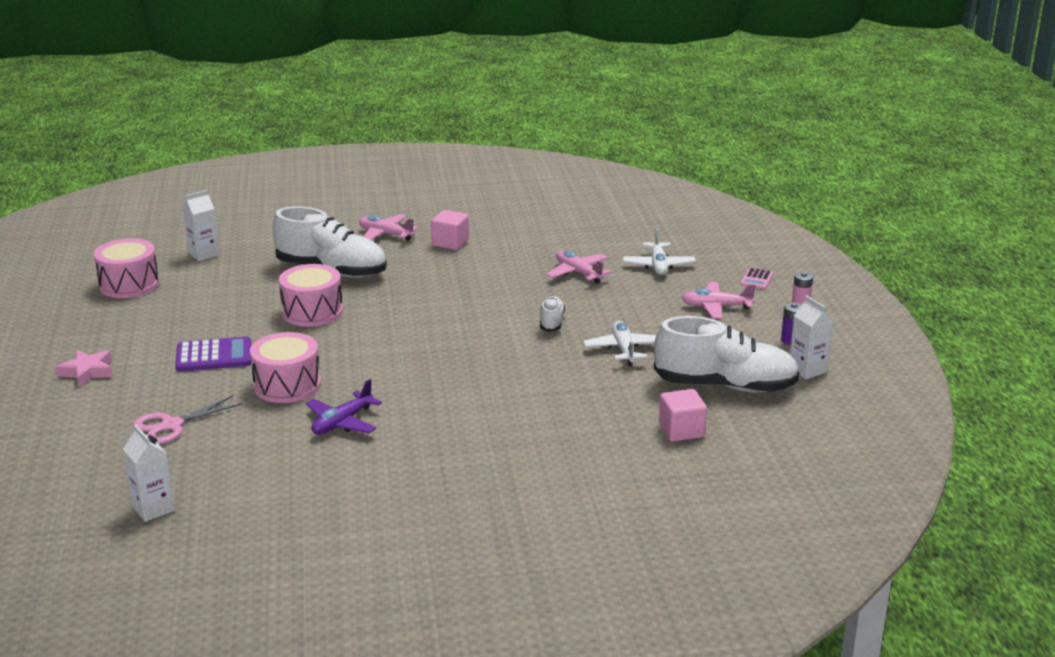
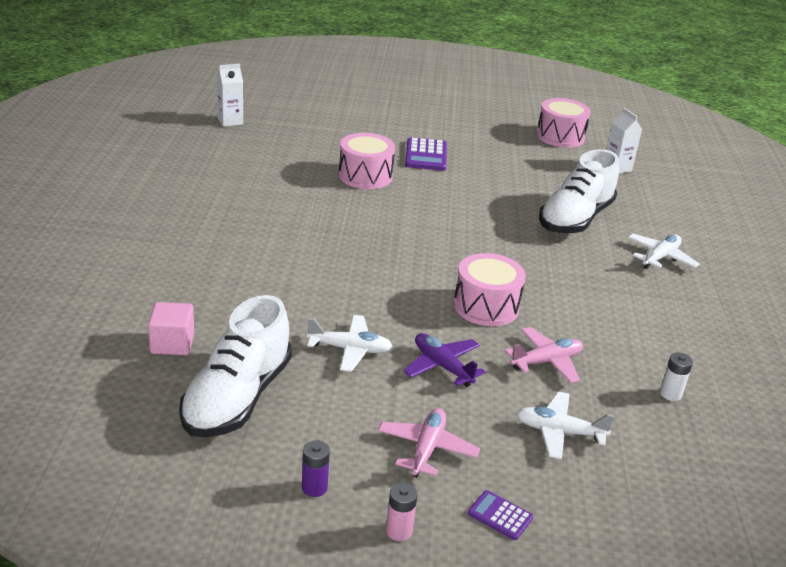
camera: 100 degrees right, 5 degrees up
(87, 372) = (420, 115): pink star -> none
(171, 425) = (330, 134): pink scissors -> none
(312, 312) = (490, 200): pink drum -> pink drum (486, 306)
(342, 423) = (295, 189): purple plane -> purple plane (442, 366)
(385, 234) = (660, 257): pink plane -> white plane
(450, 243) = (637, 292): pink cube -> none
(551, 322) = (428, 317): white shoe -> none
(583, 231) = (670, 394): none -> white battery
(756, 279) = (500, 515): pink calculator -> purple calculator
(807, 370) = (235, 476): white carton -> none

